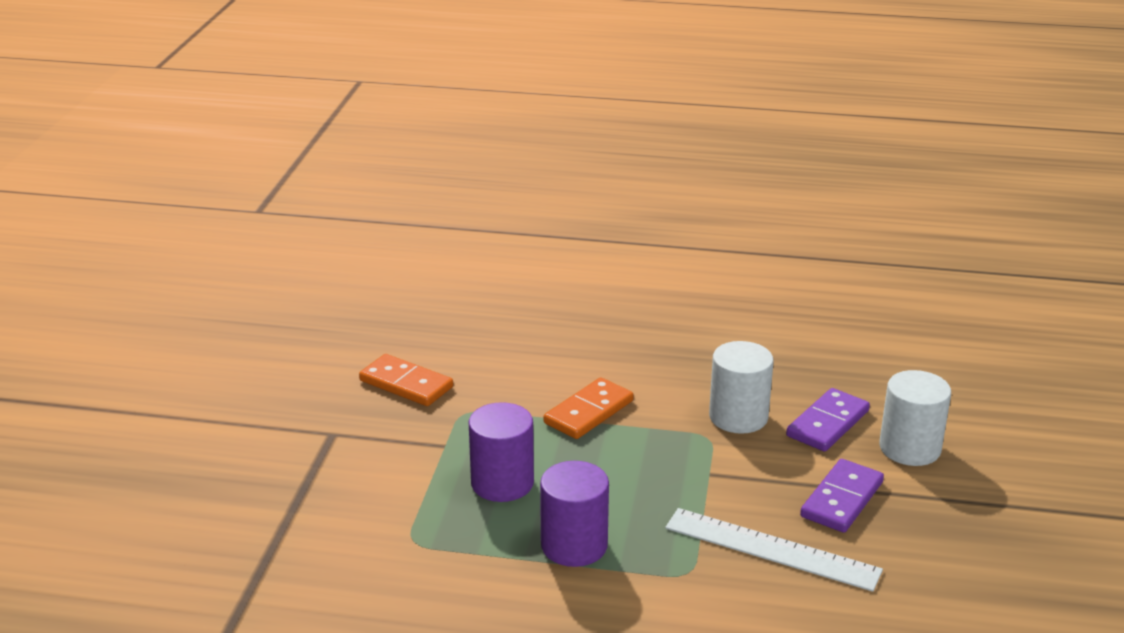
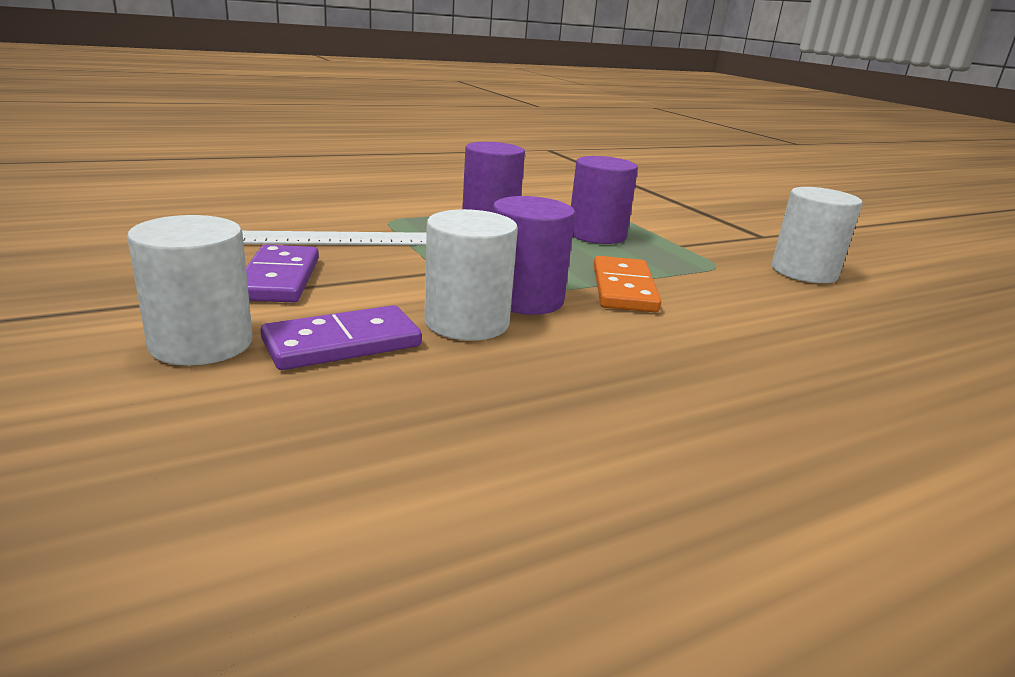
camera: 140 degrees right, 5 degrees down
(406, 384) = (804, 272): orange domino -> white cylinder
(676, 424) = (525, 299): none -> purple cylinder
(827, 423) = (342, 344): purple domino -> purple domino turned 60 degrees clockwise

